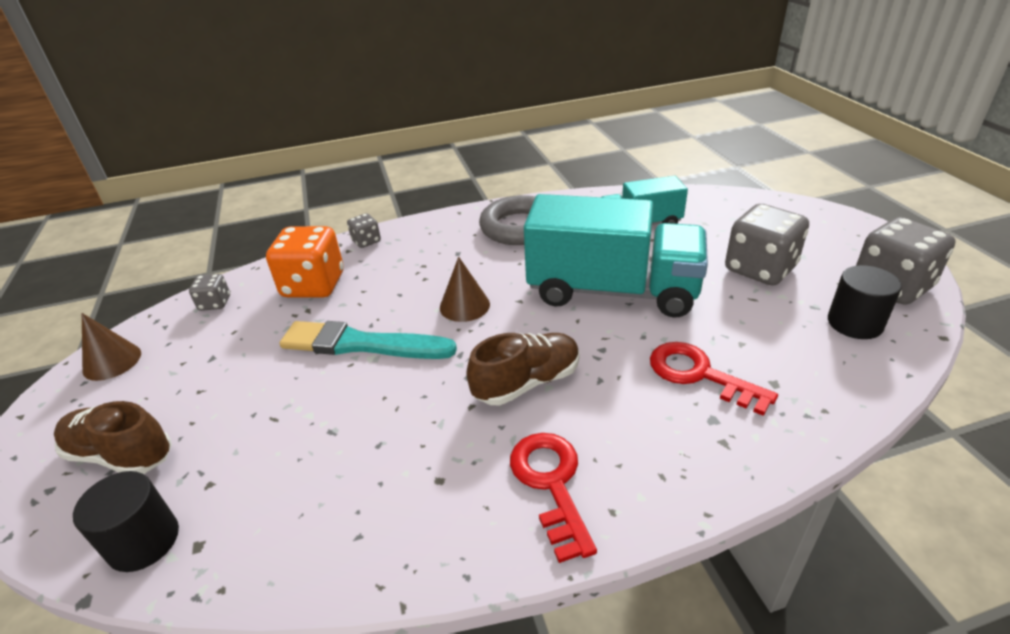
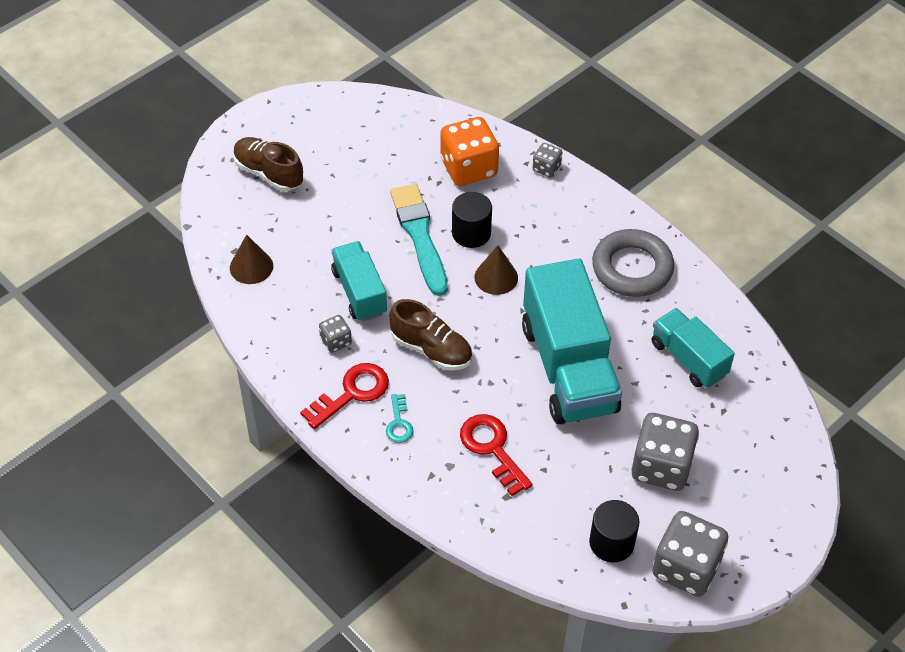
camera: 60 degrees right, 15 degrees up
(112, 361) = (331, 109): brown cone -> brown cone (251, 267)
(121, 455) = (268, 173): brown shoe -> brown shoe turned 45 degrees counterclockwise
(144, 541) = (226, 226): black cylinder -> black cylinder (471, 233)
(215, 303) = (415, 122): grey dice -> grey dice (336, 341)
(394, 422) = (359, 292): none -> turquoise truck
(626, 448) = (399, 423): none -> turquoise key
(699, 374) = (492, 449): red key -> red key turned 45 degrees counterclockwise

